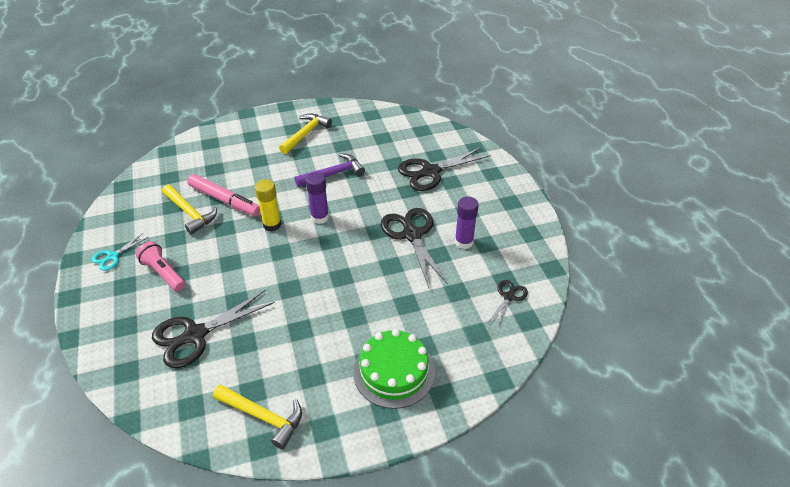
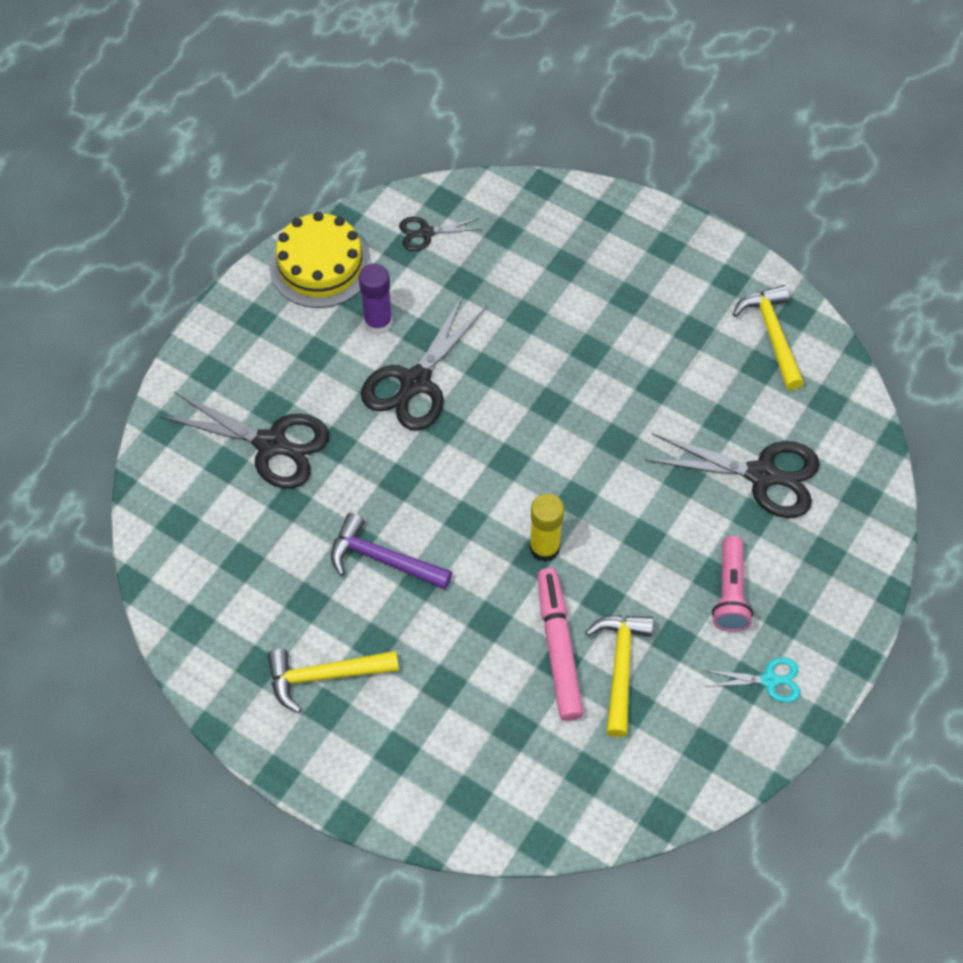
camera: 130 degrees left, 15 degrees up
(320, 217) = (480, 505): purple glue stick -> none
(394, 372) = (619, 269): green cake -> none
(524, 241) = (320, 265): none -> yellow cake

